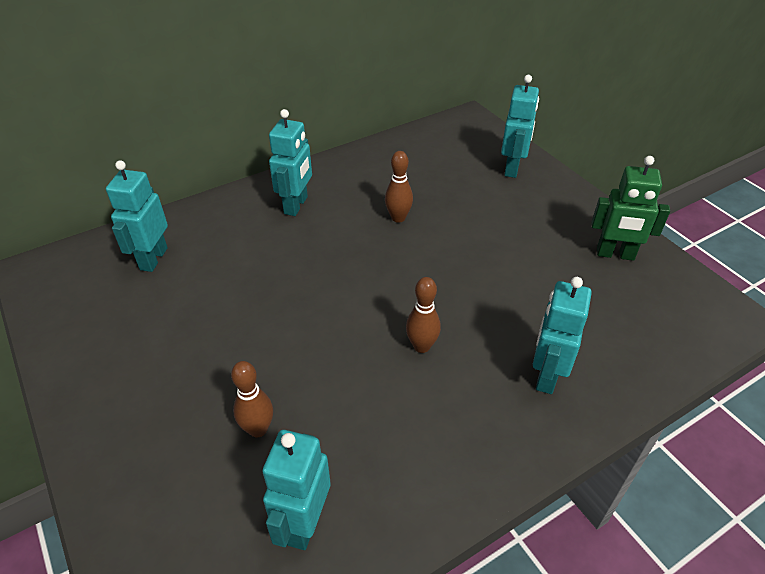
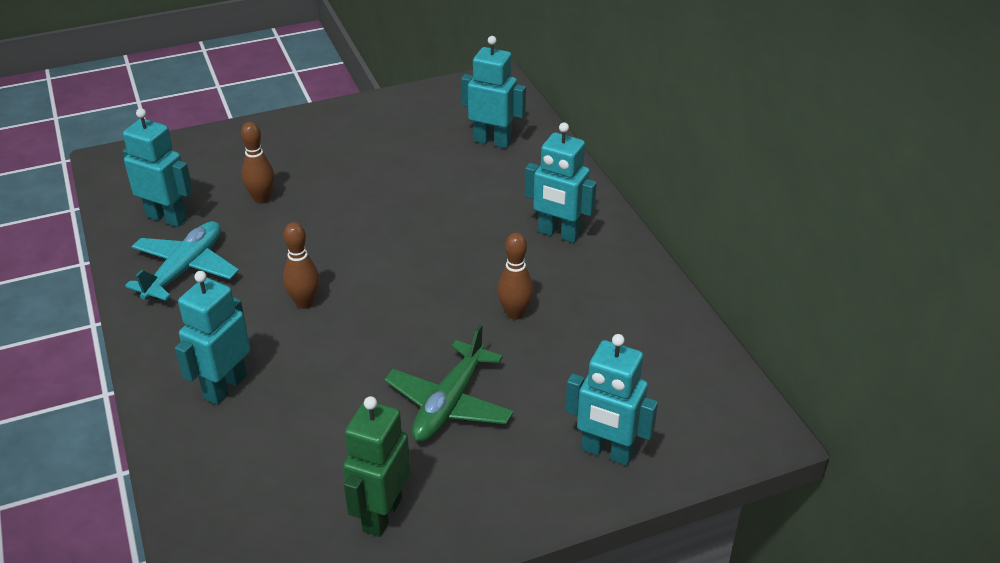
camera: 100 degrees right, 5 degrees down
(396, 466) = (185, 269): none -> turquoise plane
(503, 238) = (449, 404): none -> green plane
(546, 375) = (225, 387): turquoise robot -> turquoise robot turned 90 degrees counterclockwise

